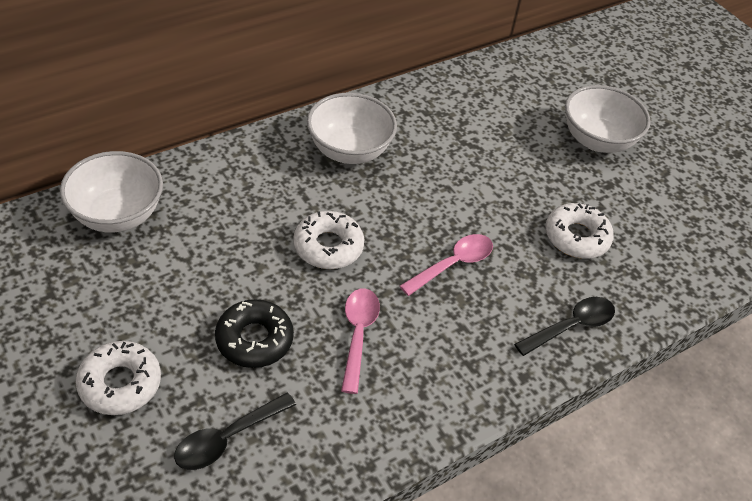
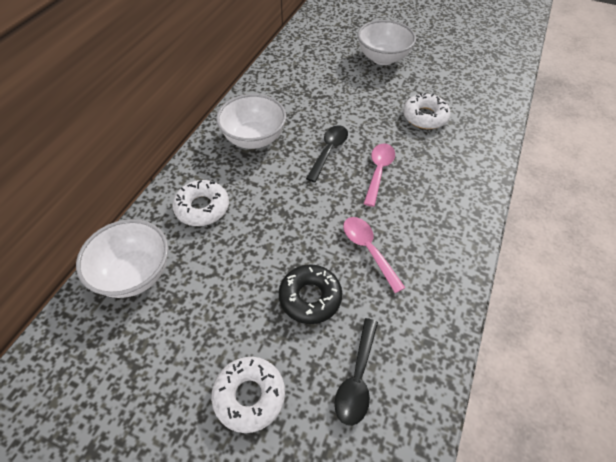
camera: 30 degrees left, 5 degrees up
(328, 246) = (298, 206): white donut -> white donut (202, 208)
(571, 326) = (471, 168): black spoon -> black spoon (329, 151)

